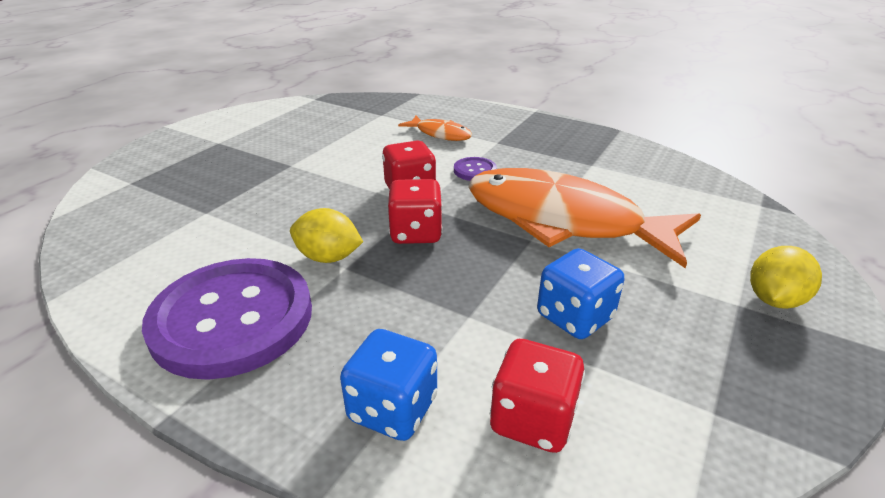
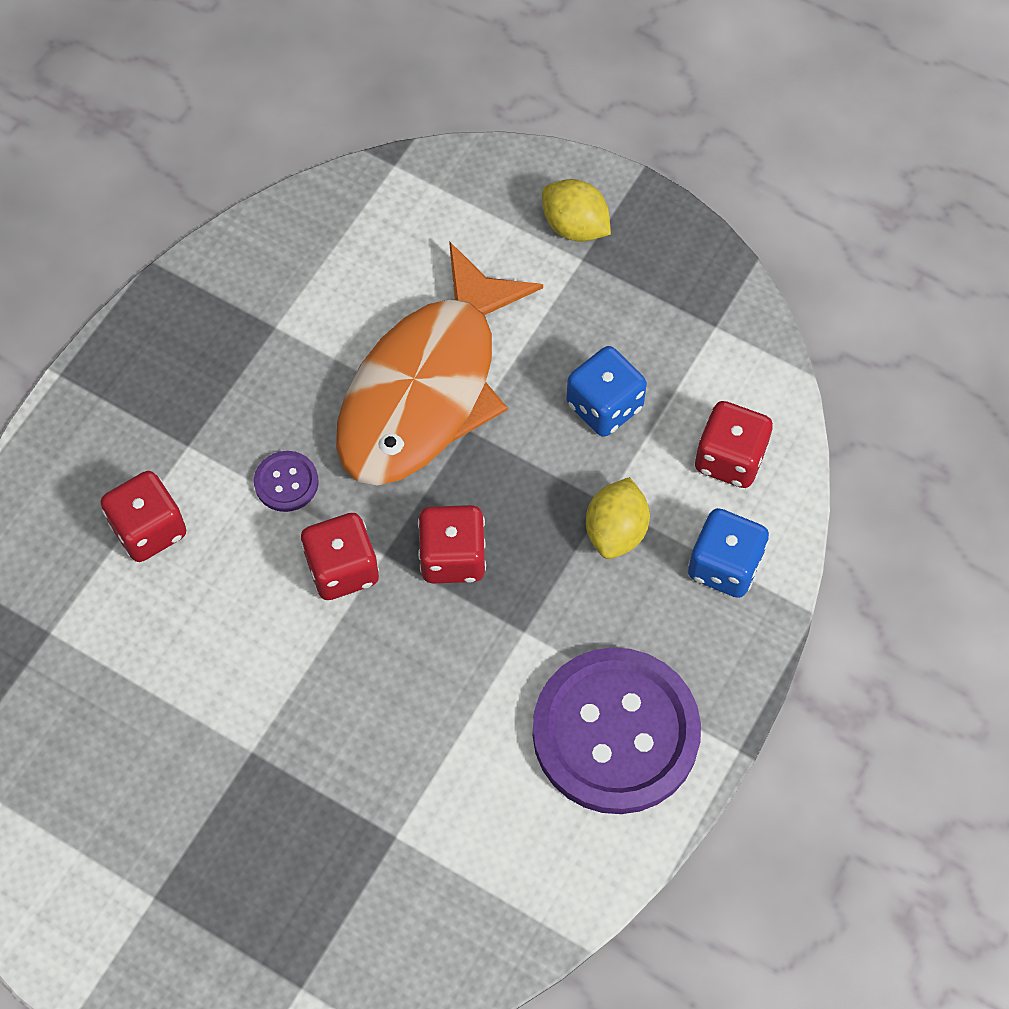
camera: 90 degrees left, 30 degrees up
(328, 257) = (504, 653): yellow lemon -> yellow lemon (616, 531)
(440, 134) = (149, 529): orange fish -> red dice

